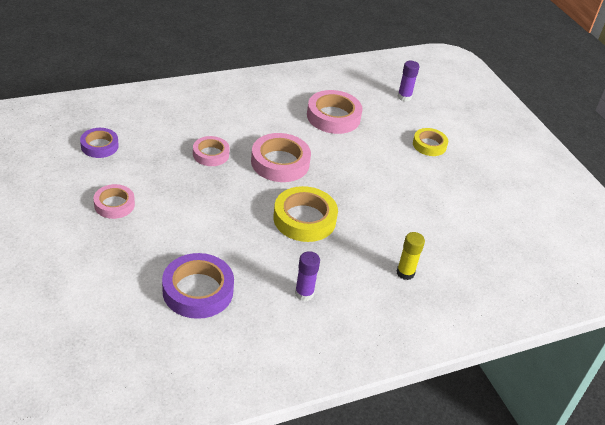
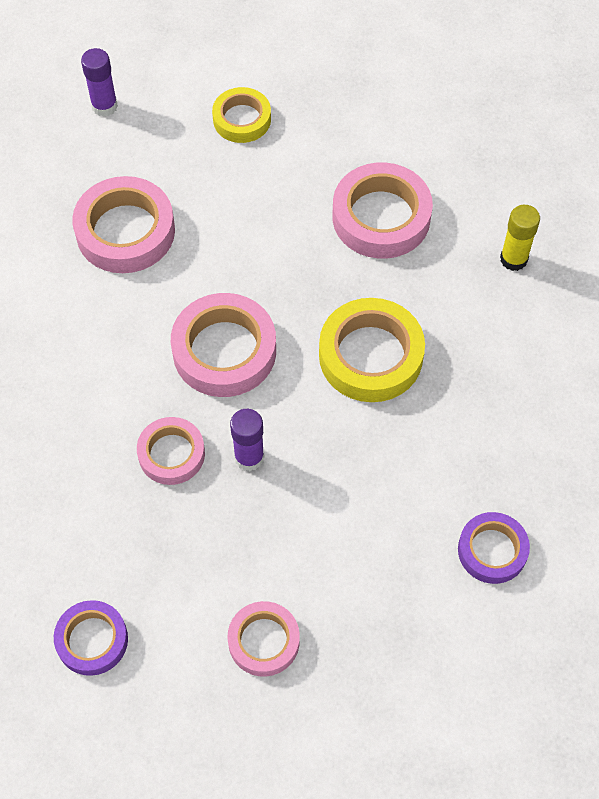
camera: 65 degrees left, 20 degrees up
(198, 290) = (492, 550): purple tape -> purple tape, size x0.62
(304, 293) = (527, 404): purple glue stick -> purple glue stick (249, 457)
(400, 209) = (381, 217): none -> pink tape

